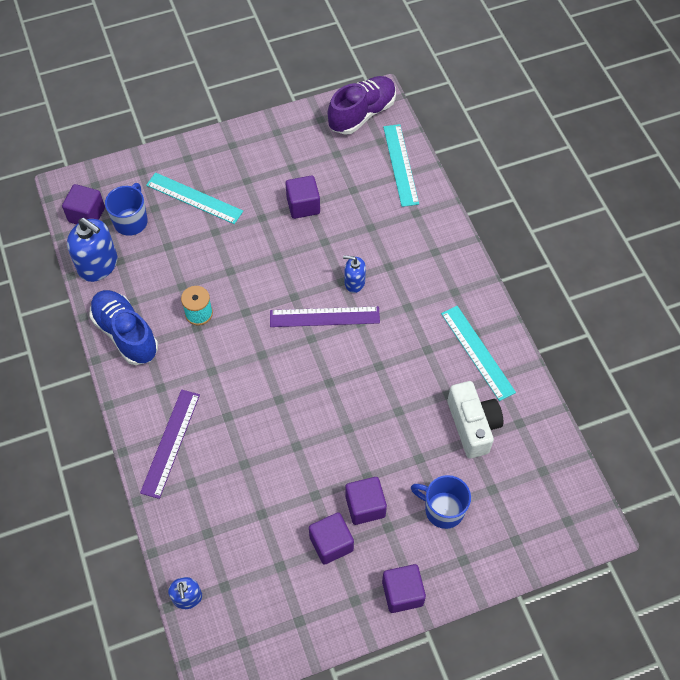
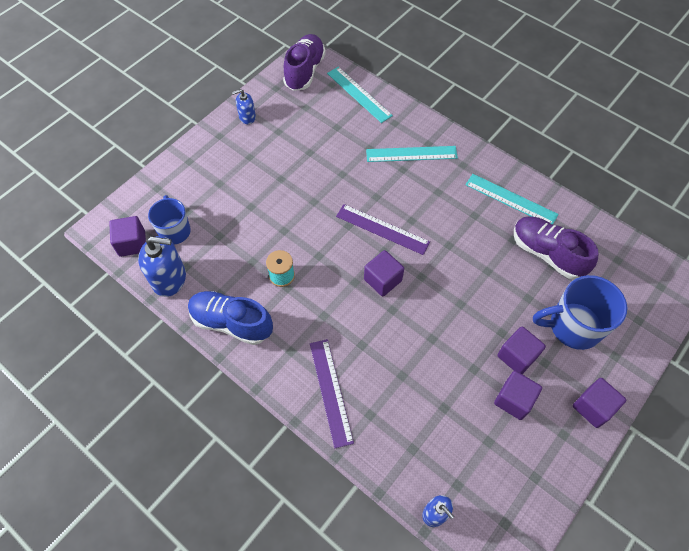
camera: 30 degrees left, 0 degrees up
(194, 198) = (216, 189): turquoise ruler -> turquoise ruler (411, 154)
(303, 205) = (307, 155): purple cube -> purple cube (382, 280)
(324, 316) = (382, 229): purple ruler -> purple ruler turned 60 degrees clockwise
(354, 282) = (386, 193): blue soap dispenser -> blue soap dispenser (247, 117)
(443, 509) = (573, 326): blue mug -> blue mug, size x1.51
(472, 426) = (547, 253): white camera -> purple shoe

